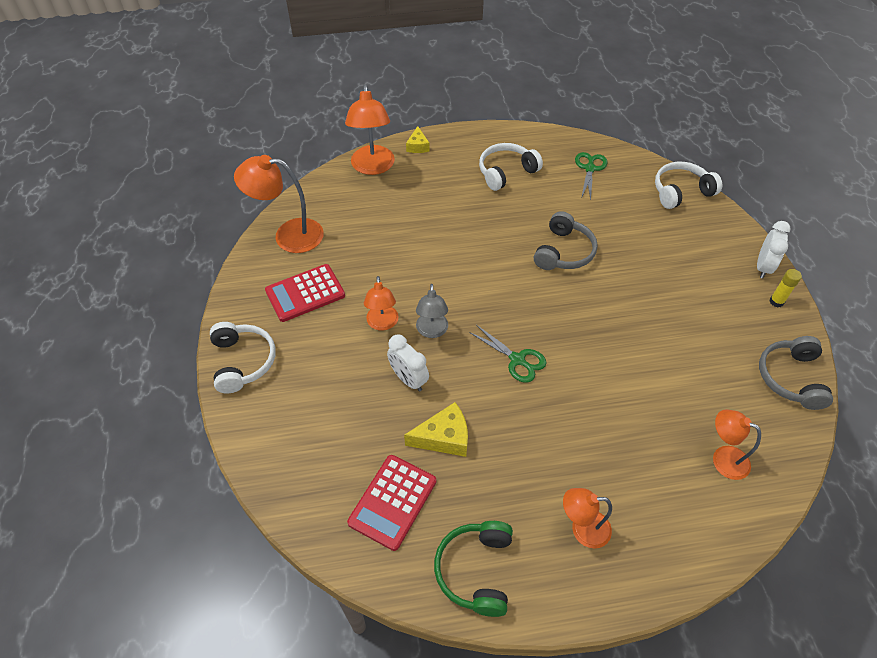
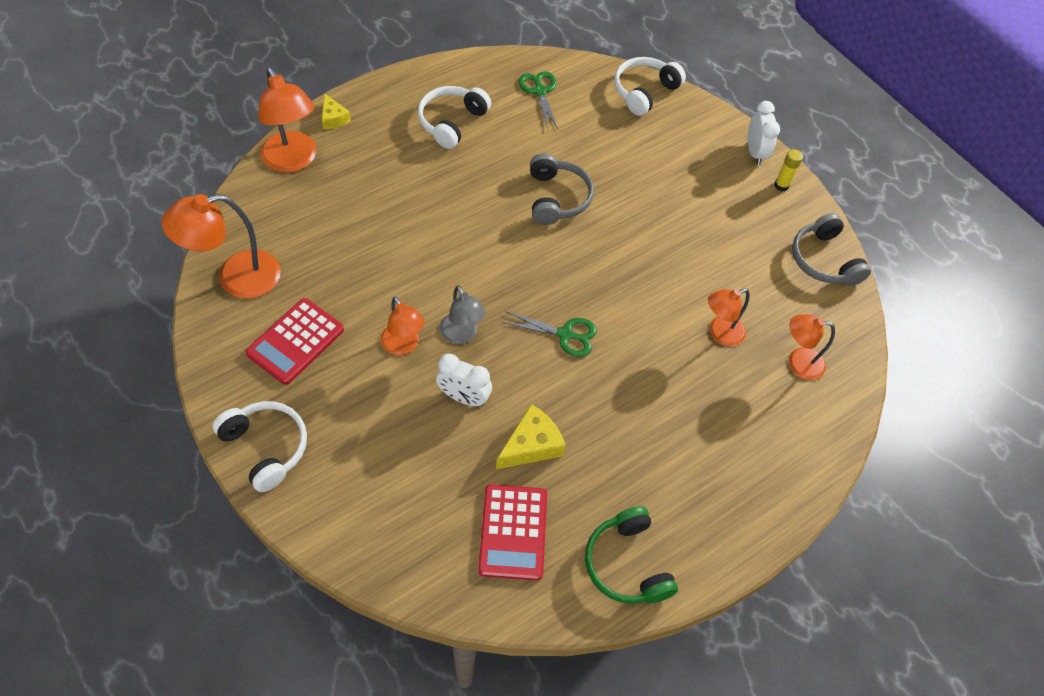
camera: 30 degrees left, 5 degrees up
(582, 529) = (705, 482): orange lamp -> orange lamp (720, 333)

